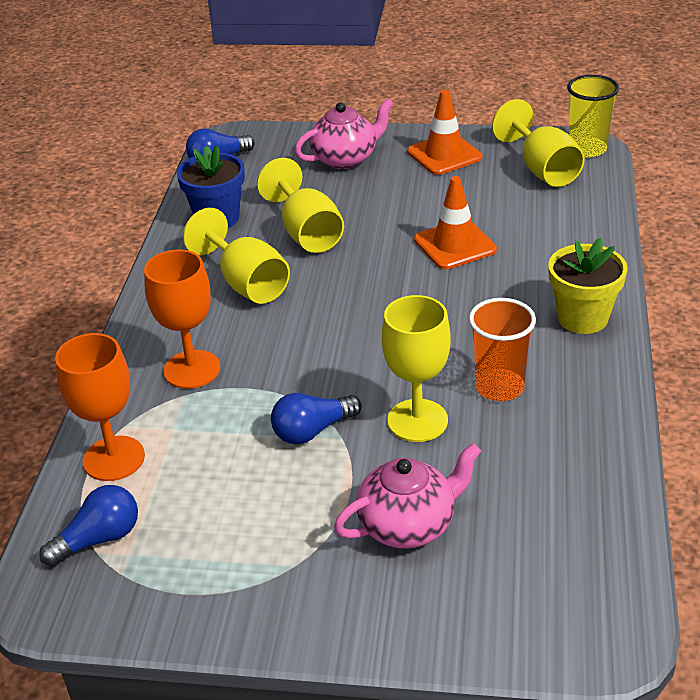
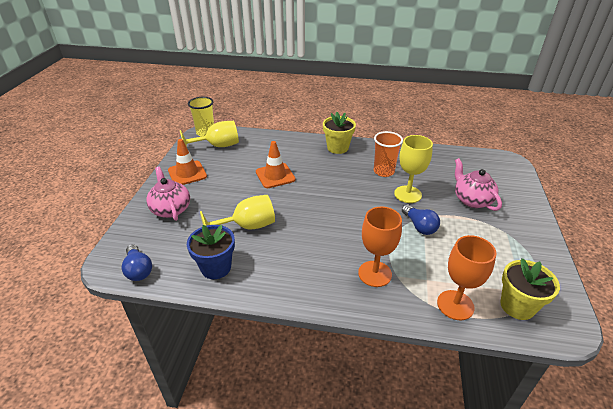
camera: 90 degrees left, 0 degrees up
(99, 539) = (517, 306): blue light bulb -> yellow flower pot
(246, 283) = (293, 252): yellow goblet -> none

